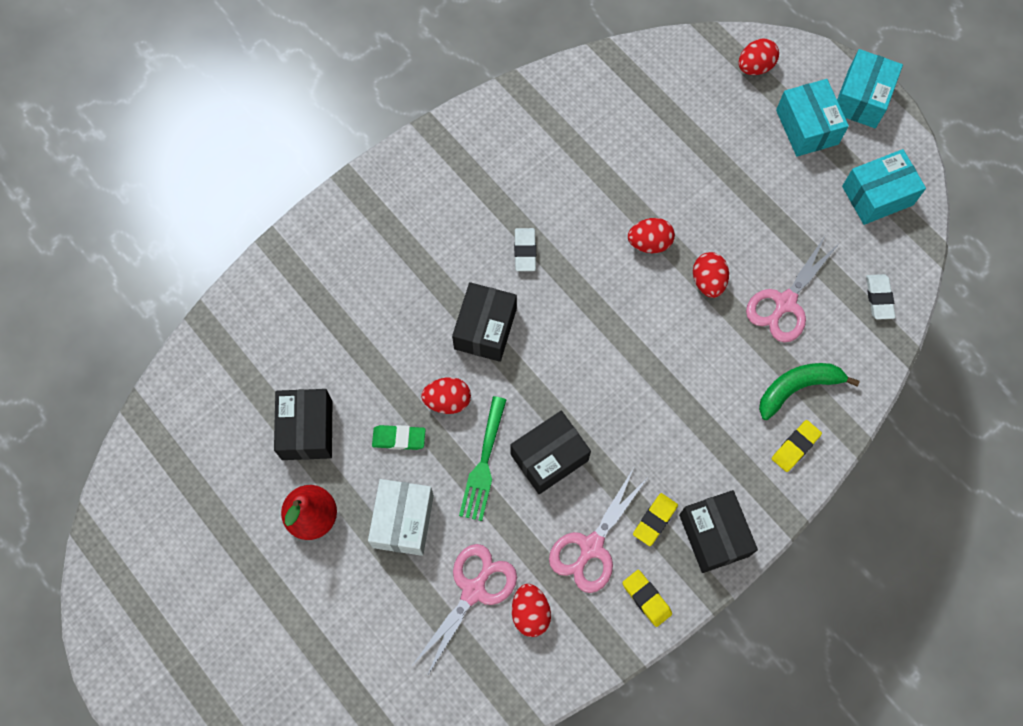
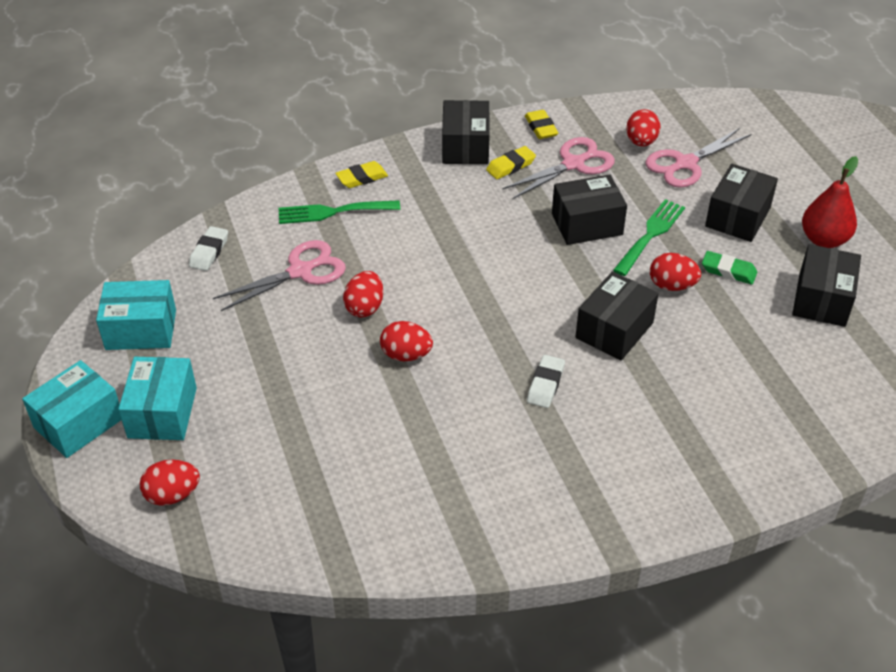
camera: 160 degrees left, 25 degrees down
(403, 521) = (737, 217): white box -> black box
(797, 388) = (333, 212): green banana -> green fork

